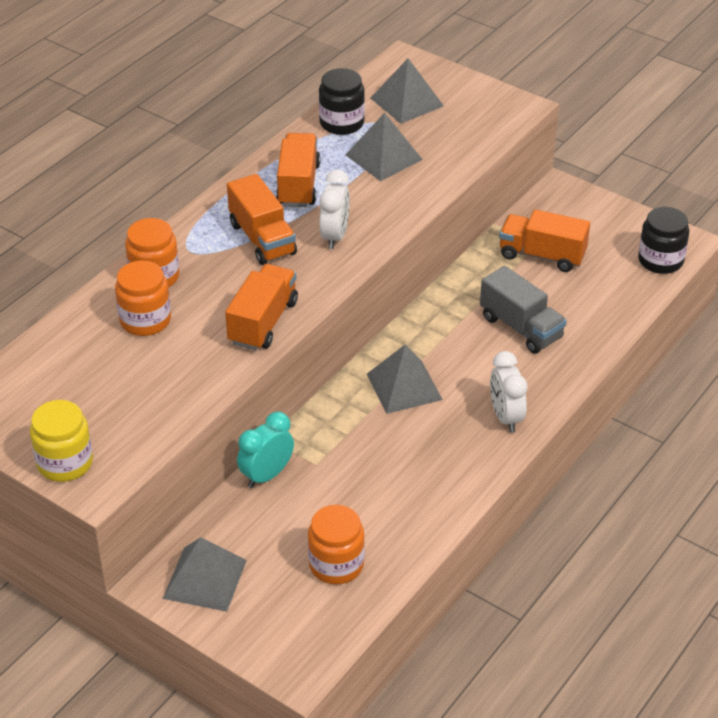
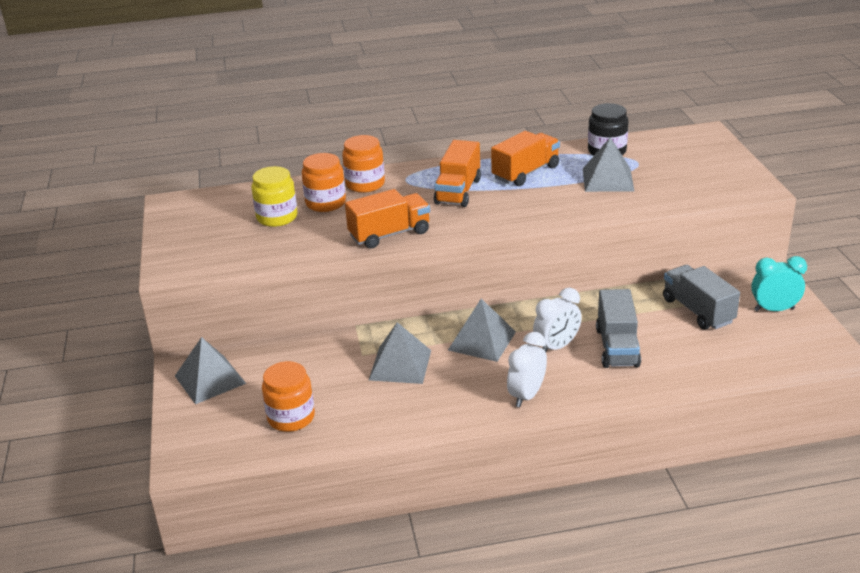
camera: 45 degrees right, 10 degrees down
(65, 463) = (174, 251): yellow jar -> yellow jar (277, 217)
(267, 475) = (325, 344): turquoise clock -> turquoise clock (774, 309)
(334, 236) = (506, 209): white clock -> white clock (556, 347)
(406, 102) = (672, 156): grey pyramid -> grey pyramid (400, 365)
(542, 255) = (698, 311): orange truck -> grey truck
(660, 260) = (797, 358): black jar -> none

